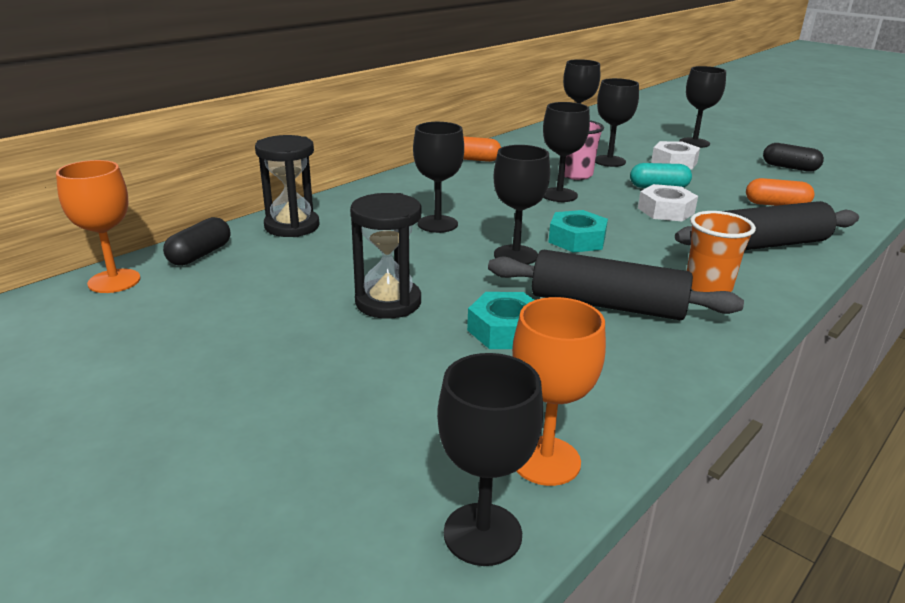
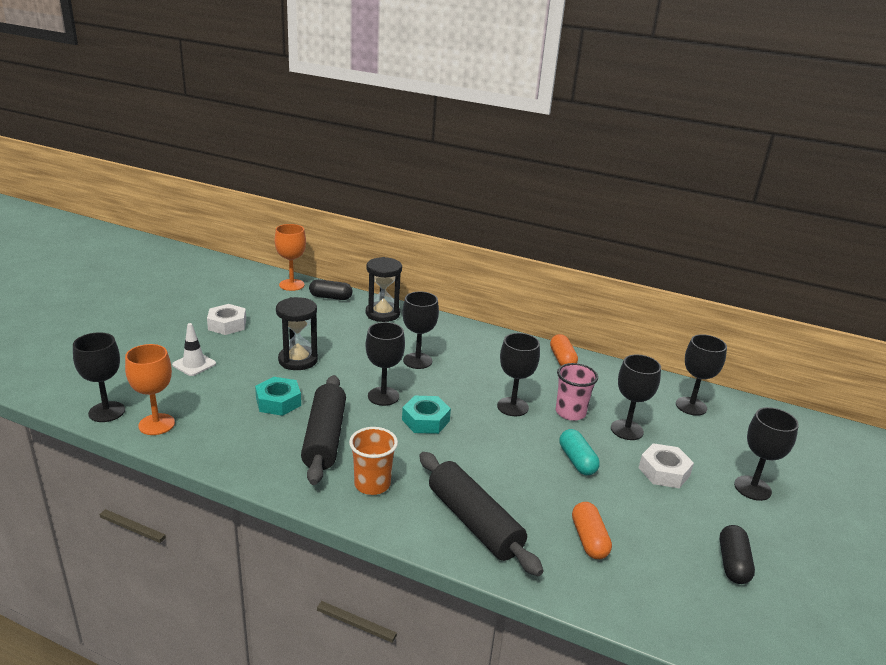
camera: 70 degrees right, 0 degrees up
(342, 406) = (194, 364): none -> white traffic cone
(666, 211) = (518, 465): white nut -> white nut (227, 324)

